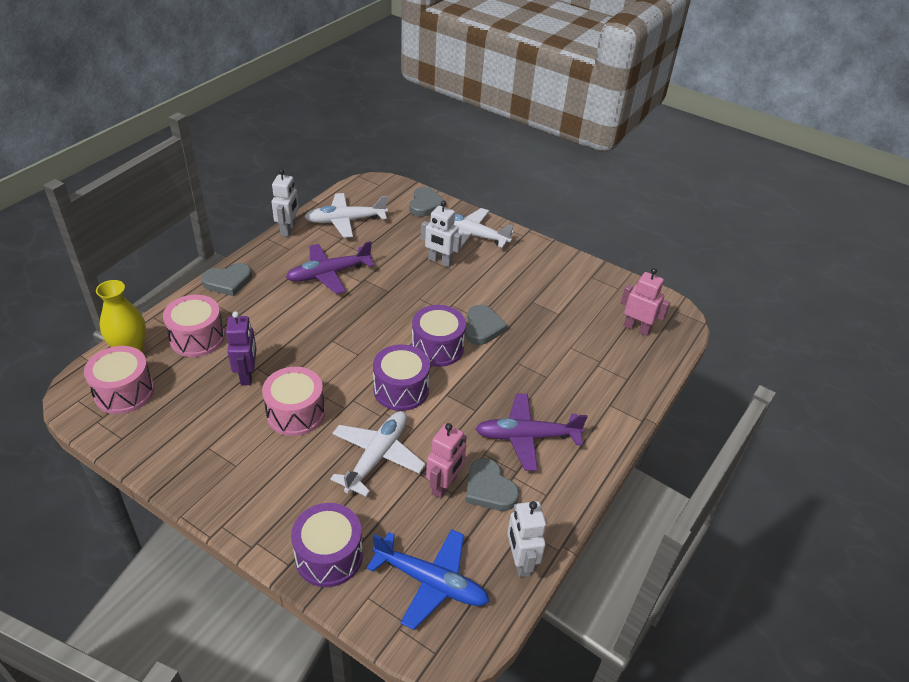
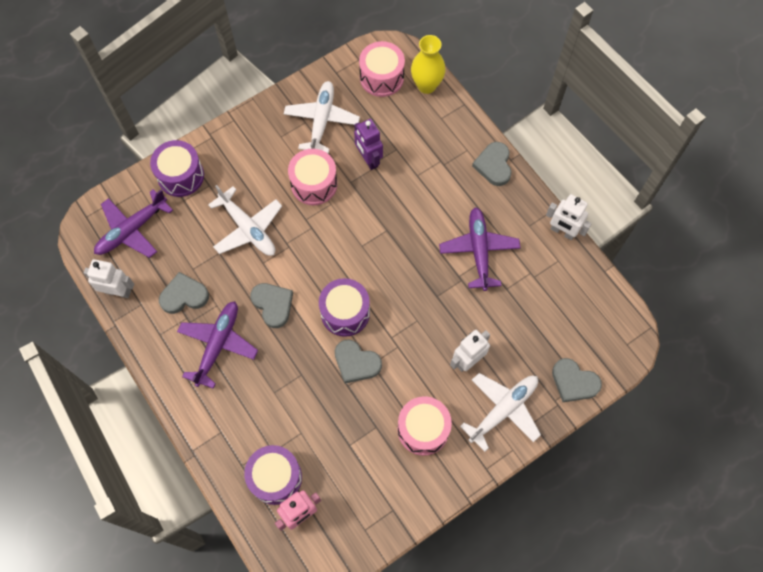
camera: 115 degrees right, 25 degrees up
(197, 338) = (425, 132): pink drum -> pink drum (423, 429)
(247, 375) = (368, 159): purple robot -> purple robot turned 45 degrees clockwise
(346, 221) = (563, 289): white plane -> white plane (321, 121)
(401, 389) = (308, 266): purple drum -> purple drum (275, 477)
(430, 581) = (132, 230): blue plane -> purple plane
(444, 485) = (201, 265): pink robot -> none
(458, 405) = (273, 305): none -> grey heart

